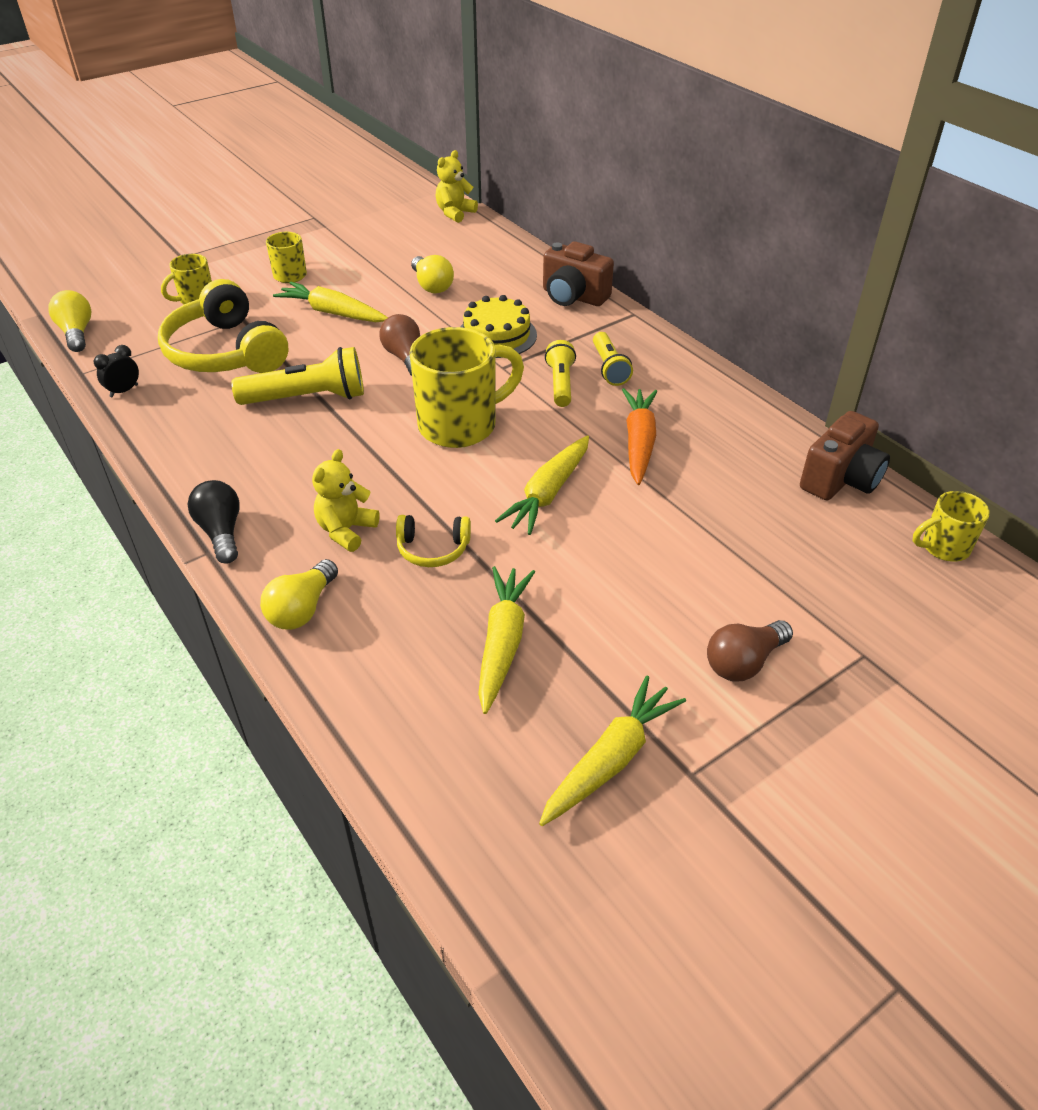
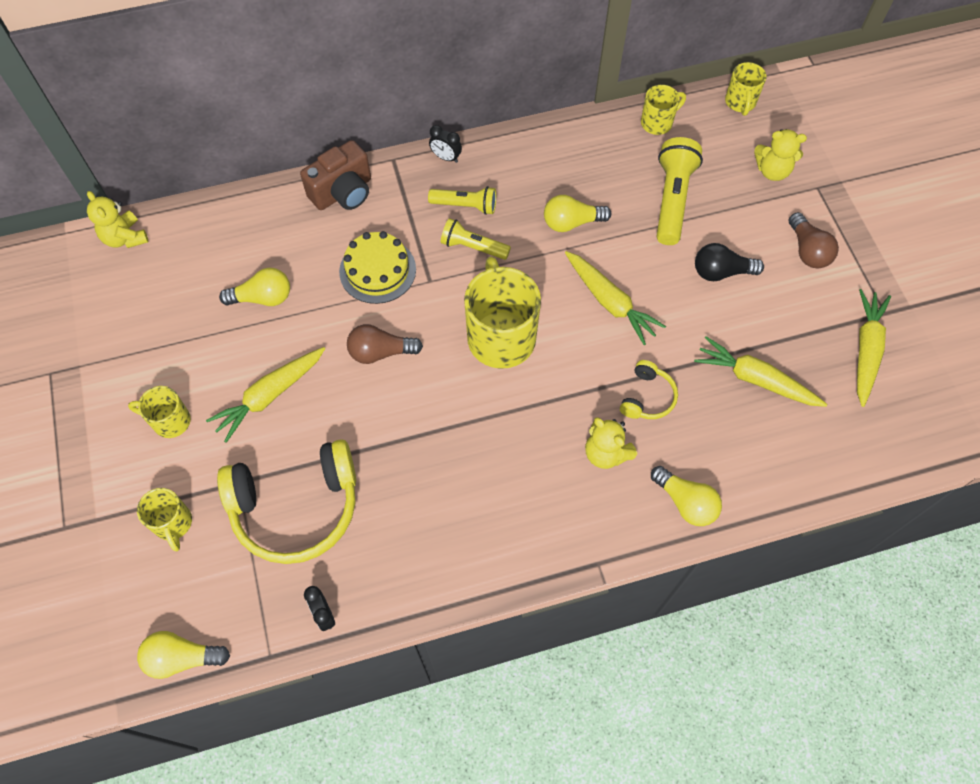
camera: 70 degrees left, 20 degrees up
(221, 532) = (577, 549): black light bulb -> black light bulb (721, 272)
(307, 398) = (410, 447): yellow flashlight -> yellow flashlight (672, 200)
(610, 759) = (866, 350): yellow carrot -> yellow carrot turned 45 degrees clockwise
(639, 442) = (571, 222): orange carrot -> yellow light bulb
(661, 343) = (446, 157): none -> black clock
(840, 479) = (657, 123): brown camera -> yellow mug
(853, 601) = (772, 171): none -> yellow teddy bear

